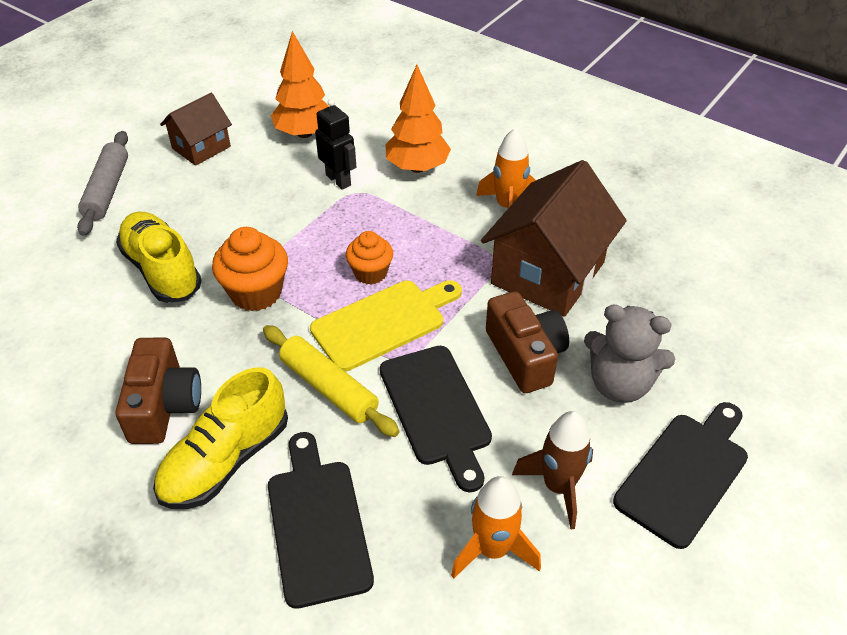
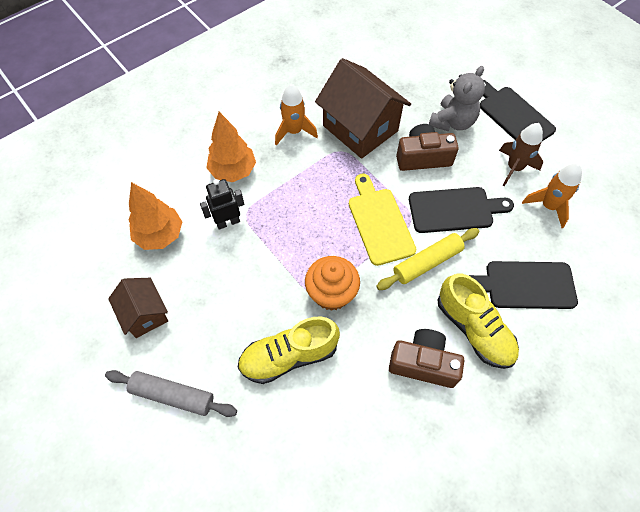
camera: 75 degrees left, 15 degrees up
(370, 273) = (332, 221): orange cupcake -> none

